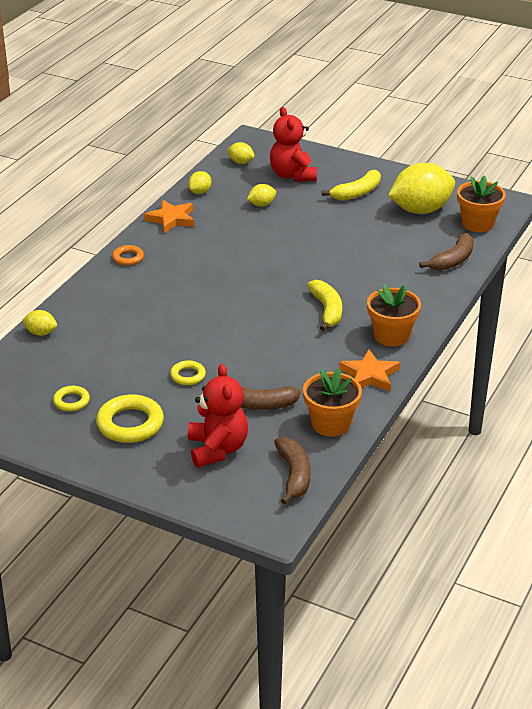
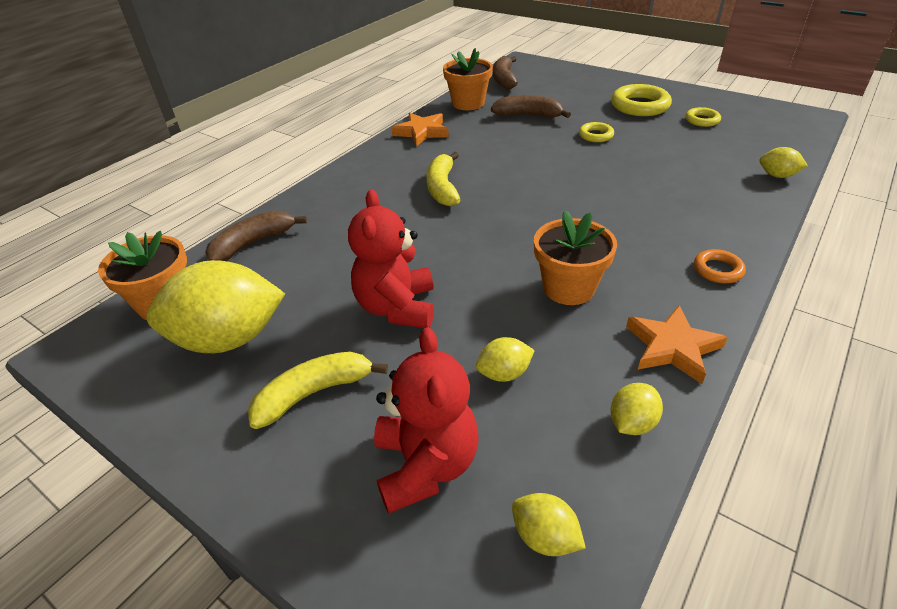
camera: 170 degrees left, 5 degrees up
(217, 449) = (562, 92): red teddy bear -> red teddy bear (397, 308)
(391, 336) = (384, 162): orange flower pot -> orange flower pot (568, 288)

